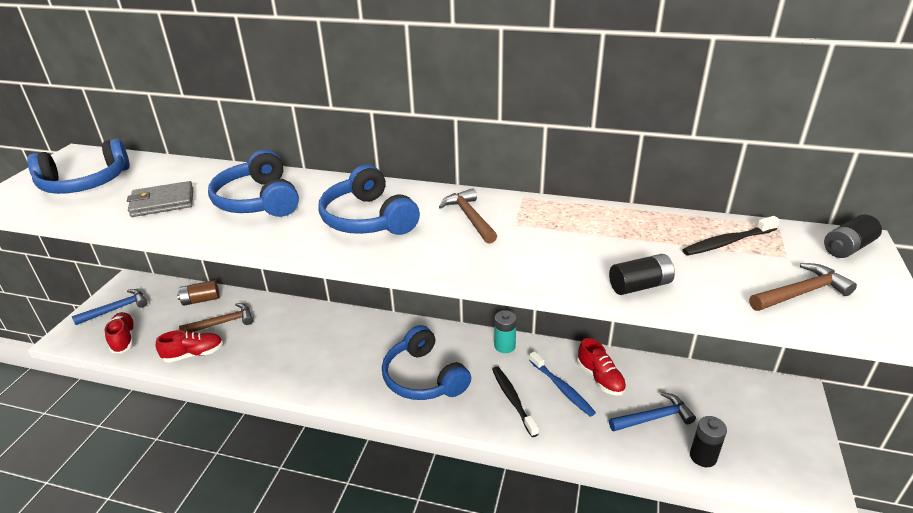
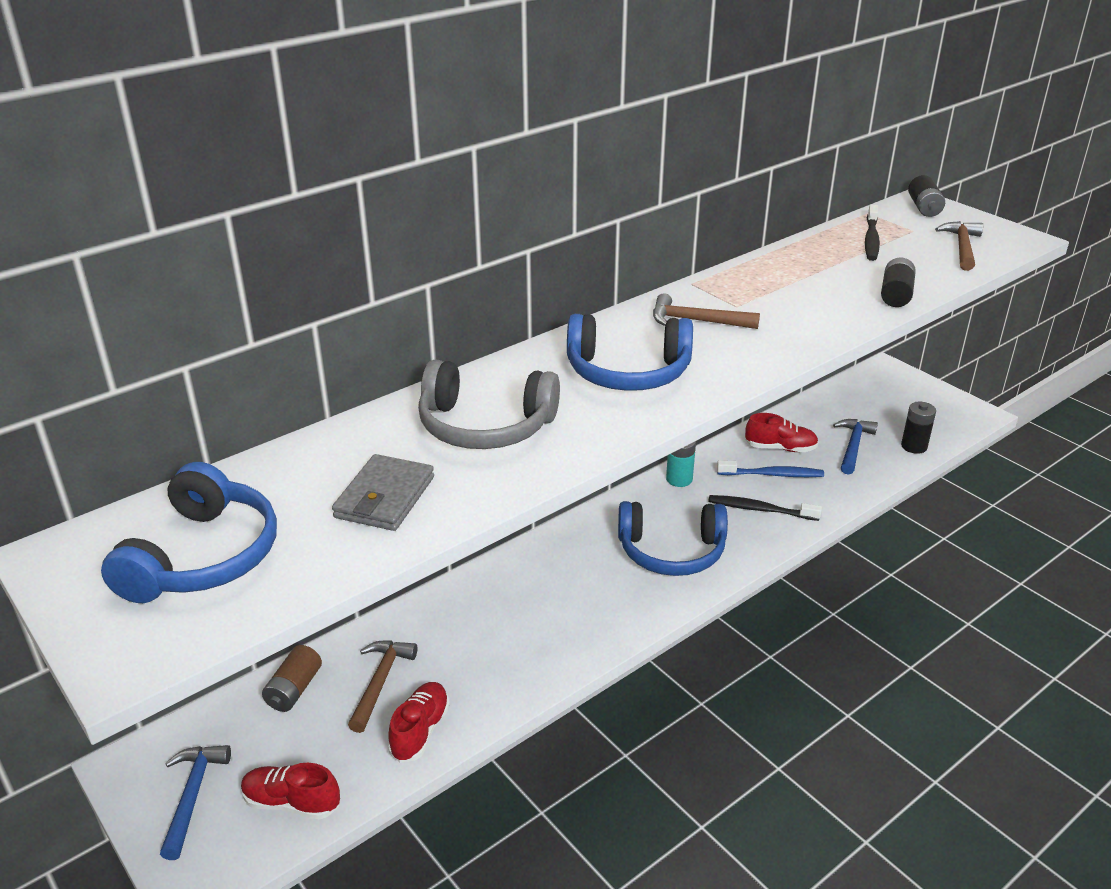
camera: 55 degrees left, 0 degrees up
(258, 200) = (485, 426): blue headphones -> grey headphones

